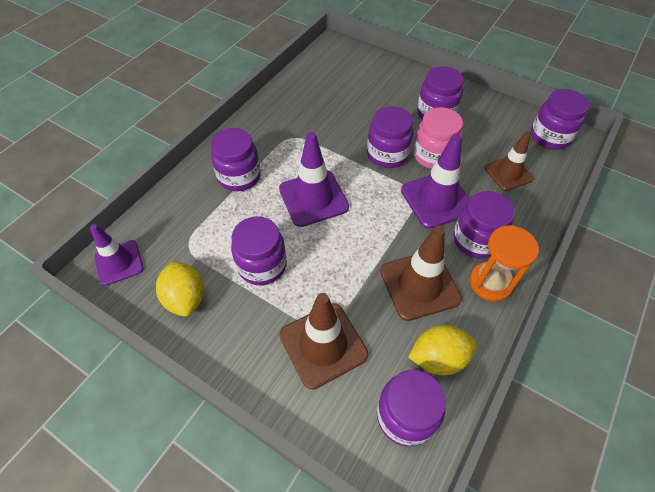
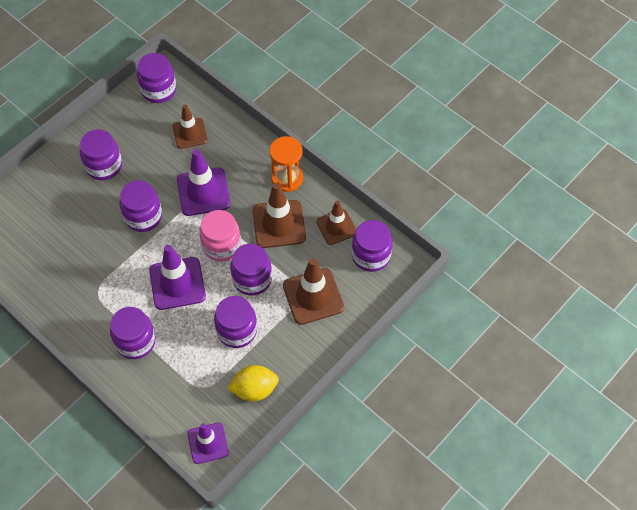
camera: 80 degrees left, 5 degrees up
(433, 156) = (155, 182): pink jar -> pink jar (221, 246)
(438, 358) = (336, 227): yellow lemon -> brown traffic cone
(476, 240) = (249, 176): purple jar -> purple jar (252, 279)

